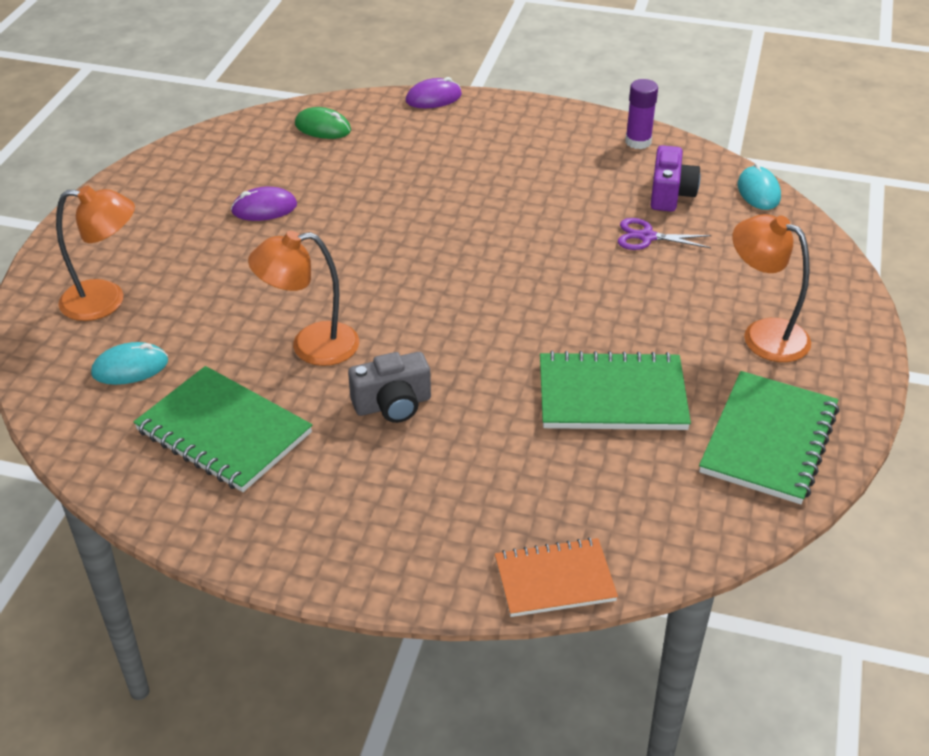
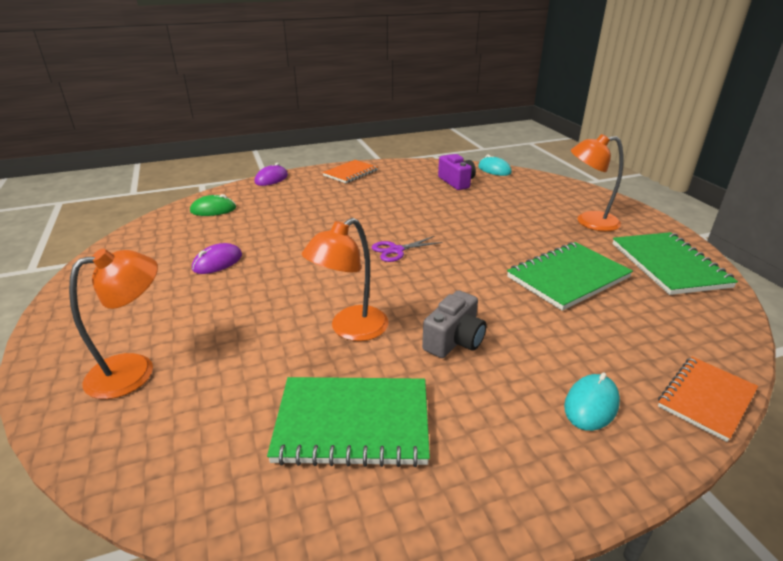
camera: 35 degrees left, 10 degrees down
(130, 367) = (210, 413): turquoise mouse -> turquoise mouse (591, 405)
(544, 123) = (350, 173): none -> orange notebook
(638, 142) = (410, 167): purple glue stick -> none
(647, 237) = (472, 201): purple scissors -> purple scissors (396, 250)

